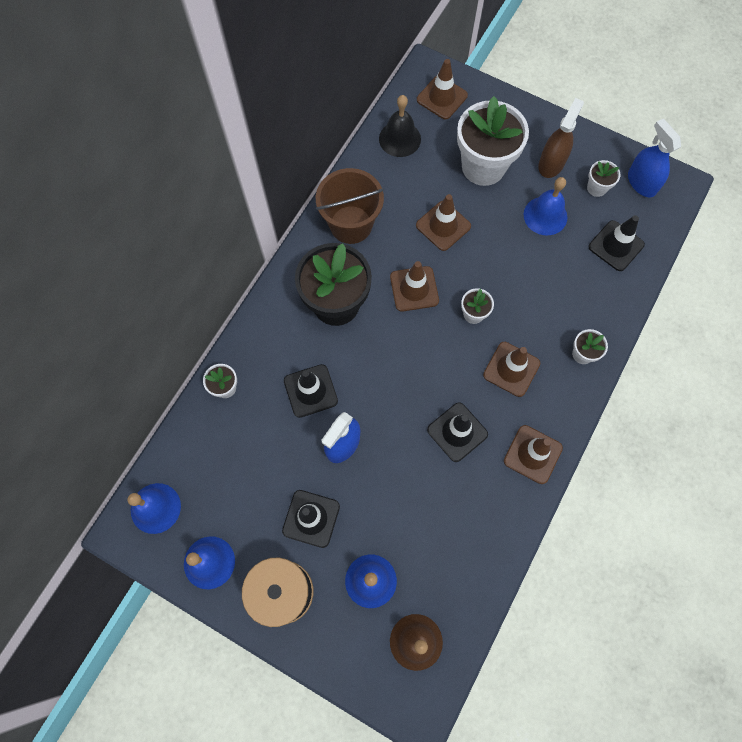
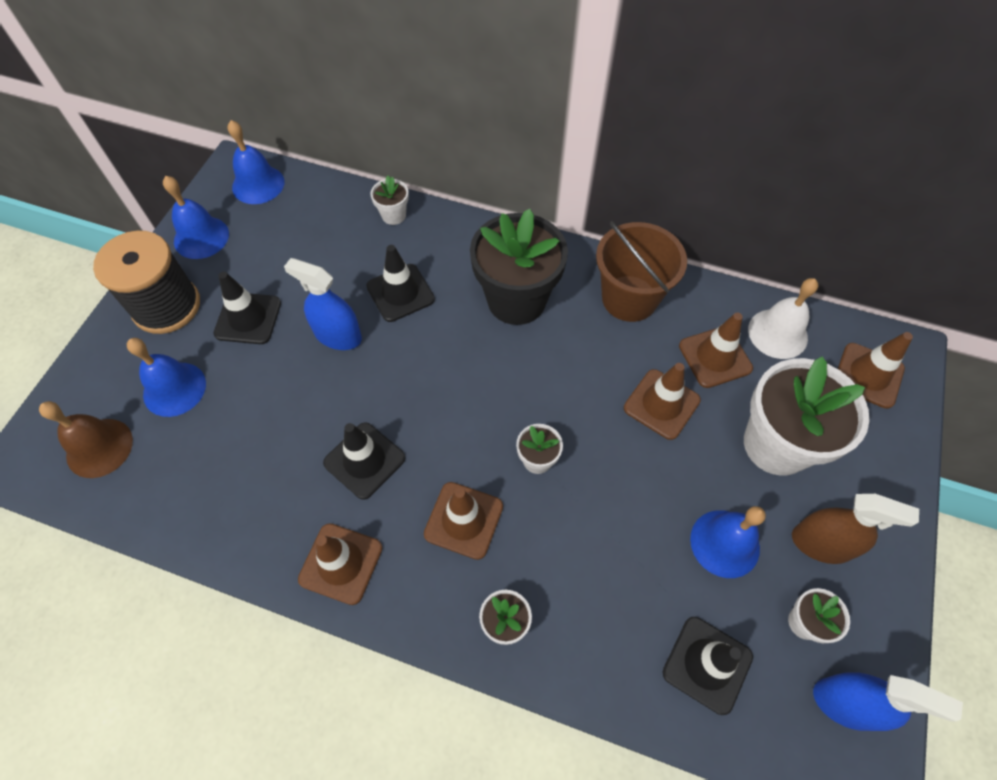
camera: 80 degrees right, 10 degrees down
(399, 139) = (777, 333): black bell -> white bell
(414, 289) = (557, 382): brown traffic cone -> brown traffic cone (715, 357)
(641, 182) = (845, 703): blue spray bottle -> blue spray bottle turned 60 degrees clockwise

